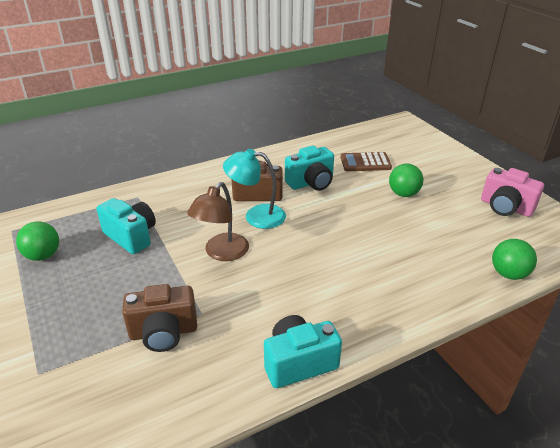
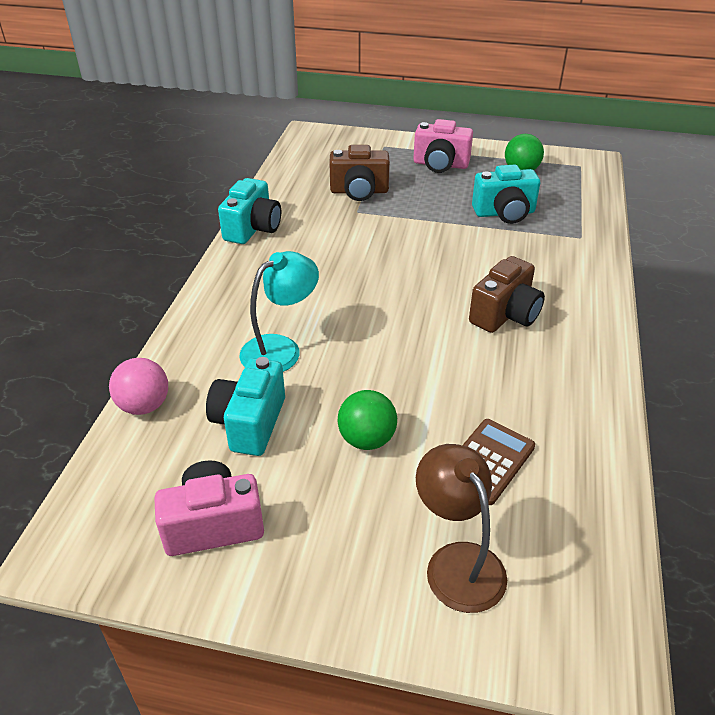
camera: 130 degrees right, 5 degrees up
(62, 307) = (440, 165): none -> pink camera
(163, 332) = (359, 191): brown camera -> brown camera turned 120 degrees counterclockwise
(222, 253) = (420, 247): brown lamp -> brown lamp (457, 562)
(256, 216) = (458, 293): turquoise lamp -> turquoise lamp (280, 349)
(311, 183) = (486, 370): turquoise camera -> turquoise camera (249, 423)
(508, 274) = (144, 406): green ball -> pink ball

